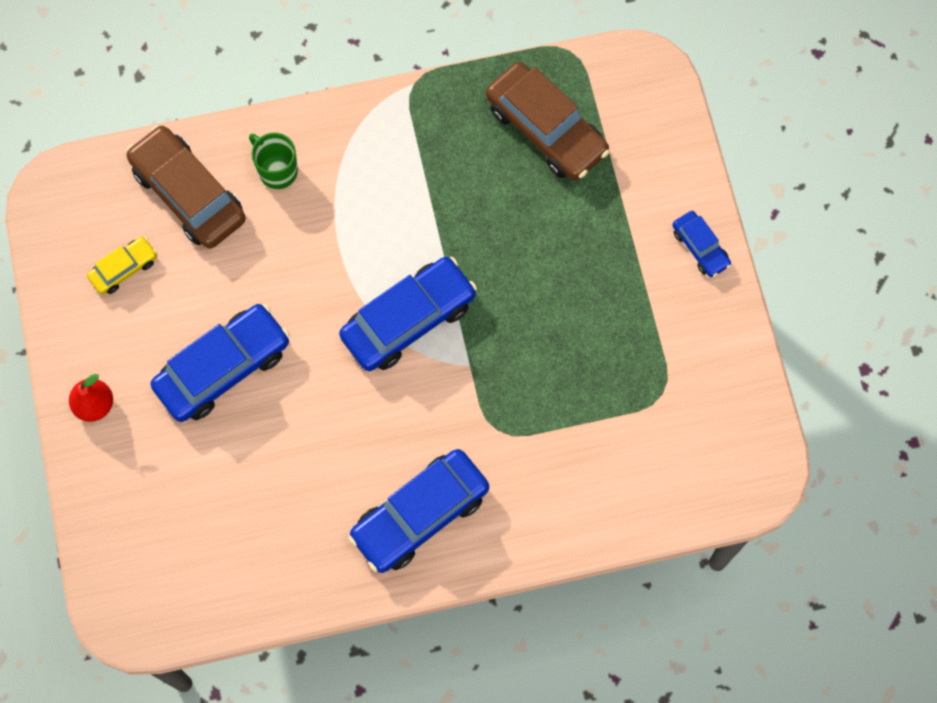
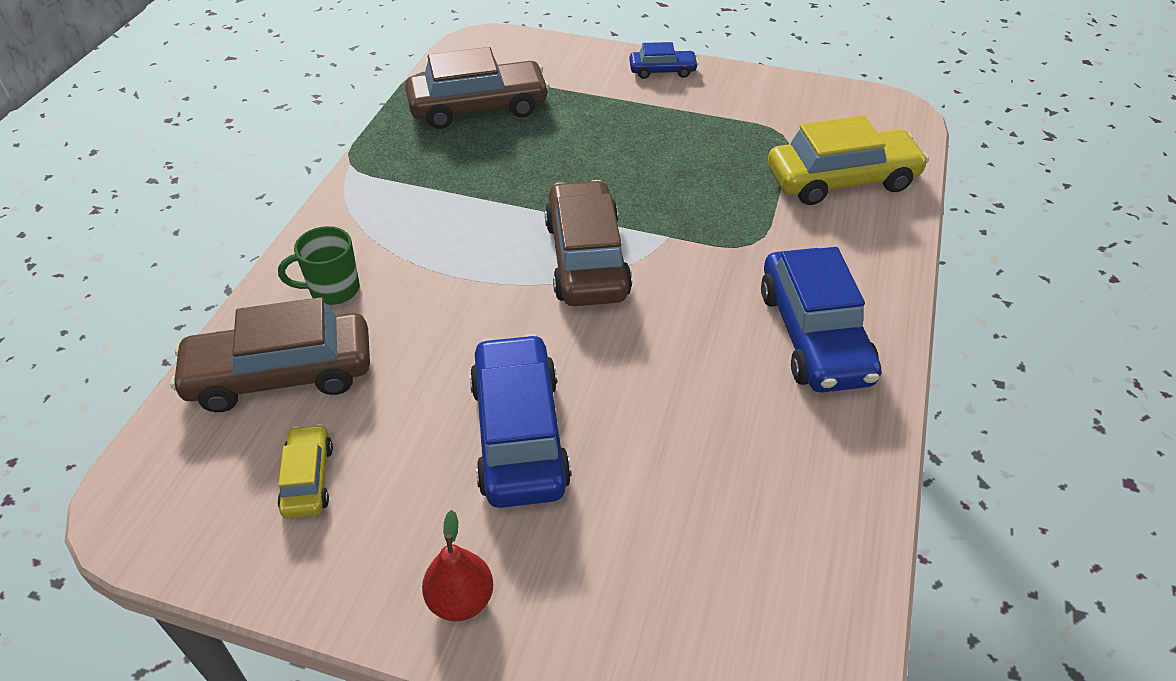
camera: 60 degrees left, 25 degrees down
(408, 320) = (586, 258): blue car -> brown car
(624, 467) = (842, 180): none -> yellow car

